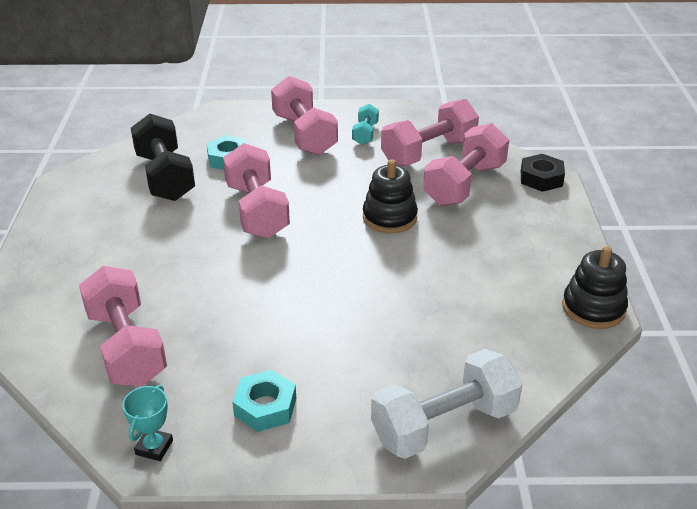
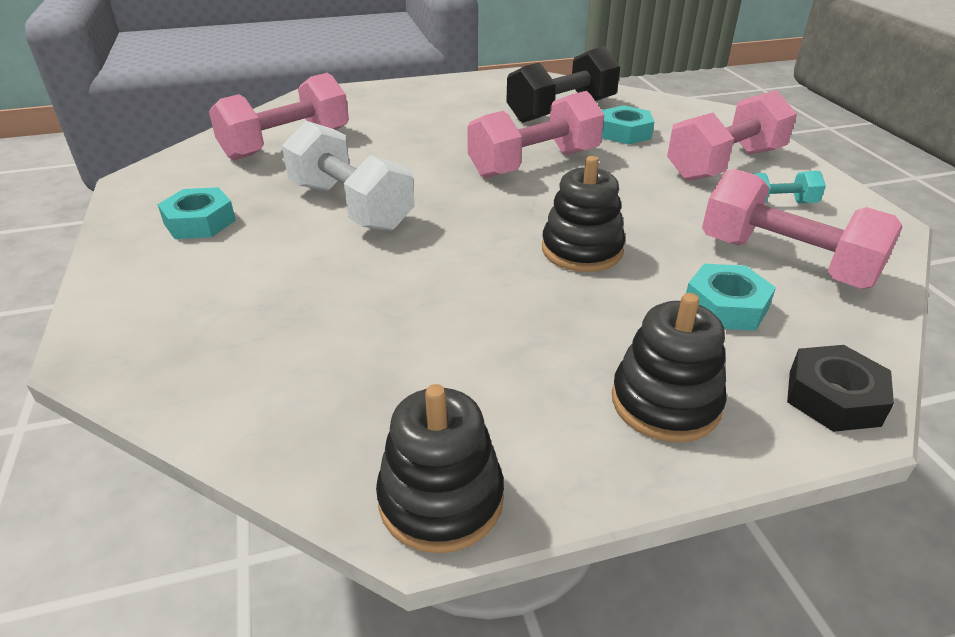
camera: 75 degrees right, 0 degrees up
(154, 447) = (152, 180): turquoise trophy -> none
(444, 424) = (153, 346): white dumbbell -> white dumbbell (351, 206)
(464, 184) = (725, 306): pink dumbbell -> turquoise nut
(537, 225) = (665, 402): none -> black stacking toy

